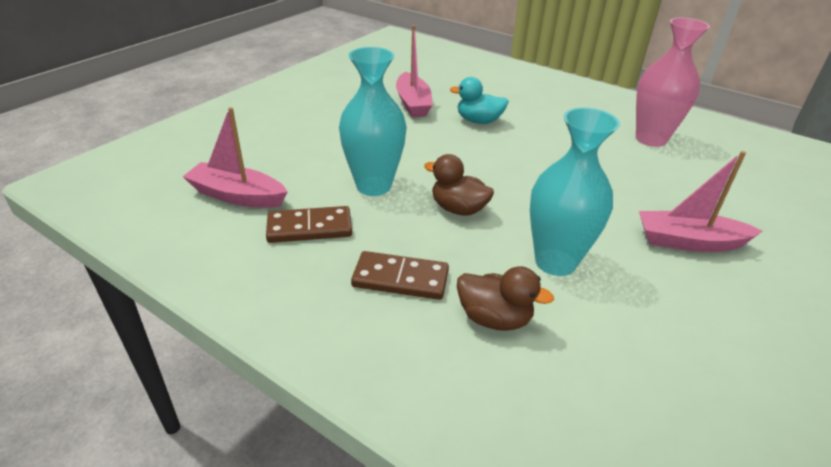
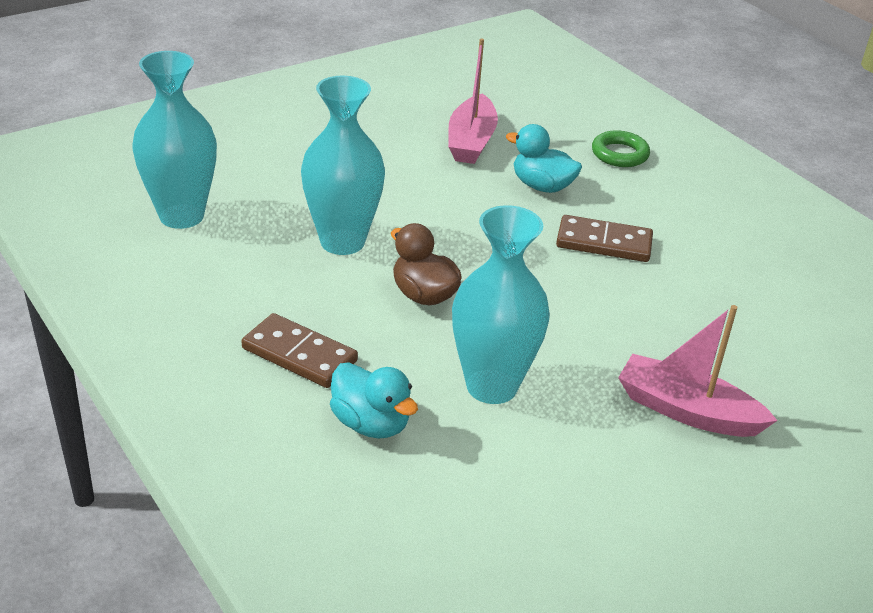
camera: 20 degrees right, 0 degrees up
(237, 196) = (181, 216): pink boat -> turquoise vase
(309, 228) = (237, 273): brown domino -> brown domino (604, 243)
(494, 318) = (371, 424): brown duck -> turquoise duck
(509, 93) = (619, 154): none -> green ring
(650, 139) = (771, 268): pink vase -> none

